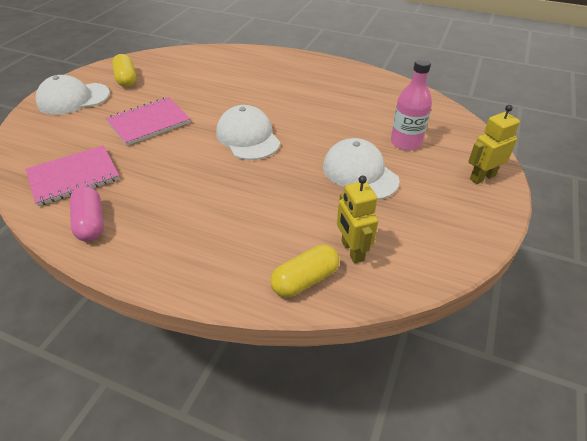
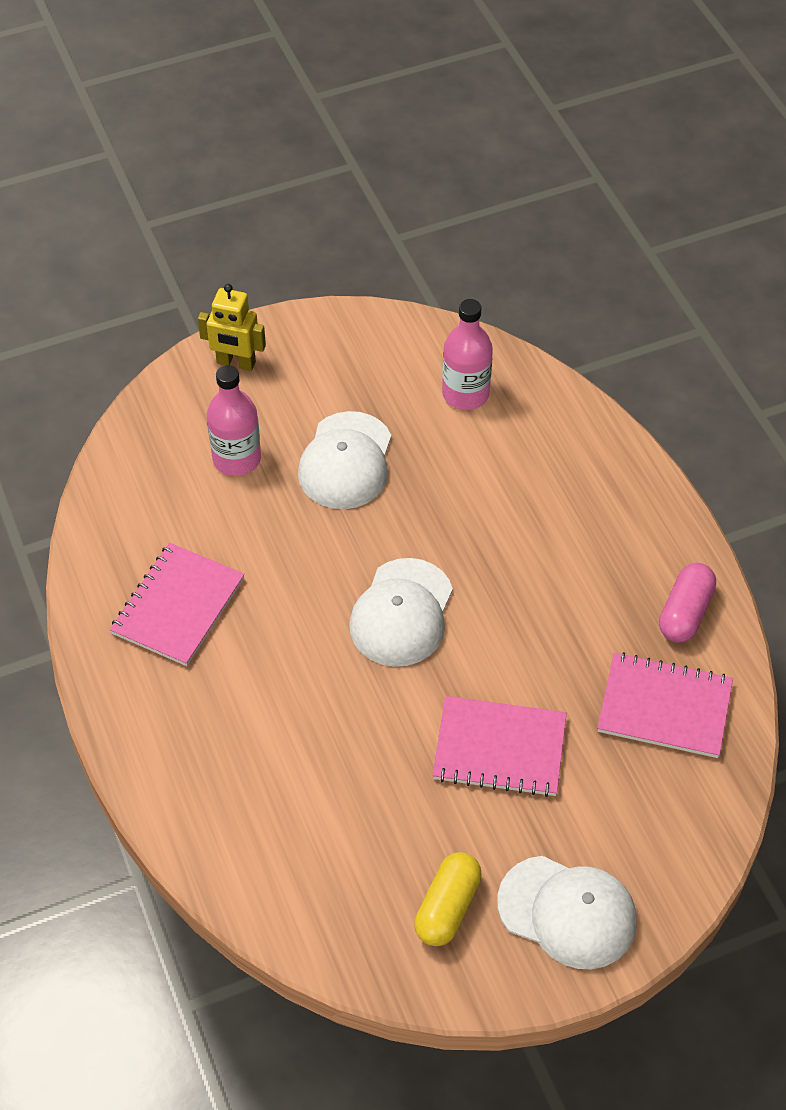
camera: 135 degrees left, 10 degrees up
(305, 280) = (536, 401): yellow capsule -> none
(340, 90) = (178, 606): none -> pink notebook
(352, 251) = (465, 394): yellow robot -> pink bottle

